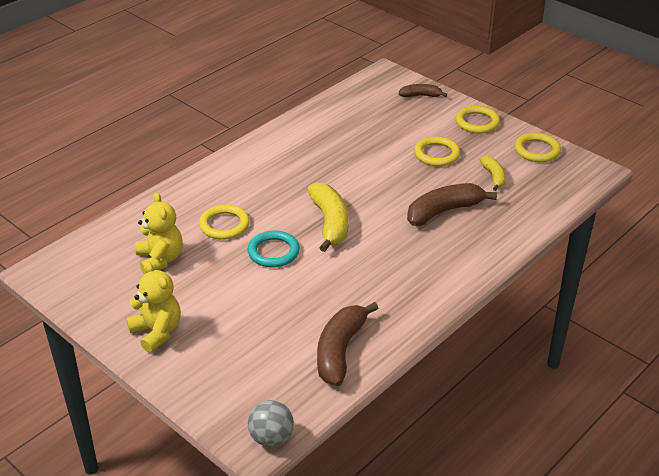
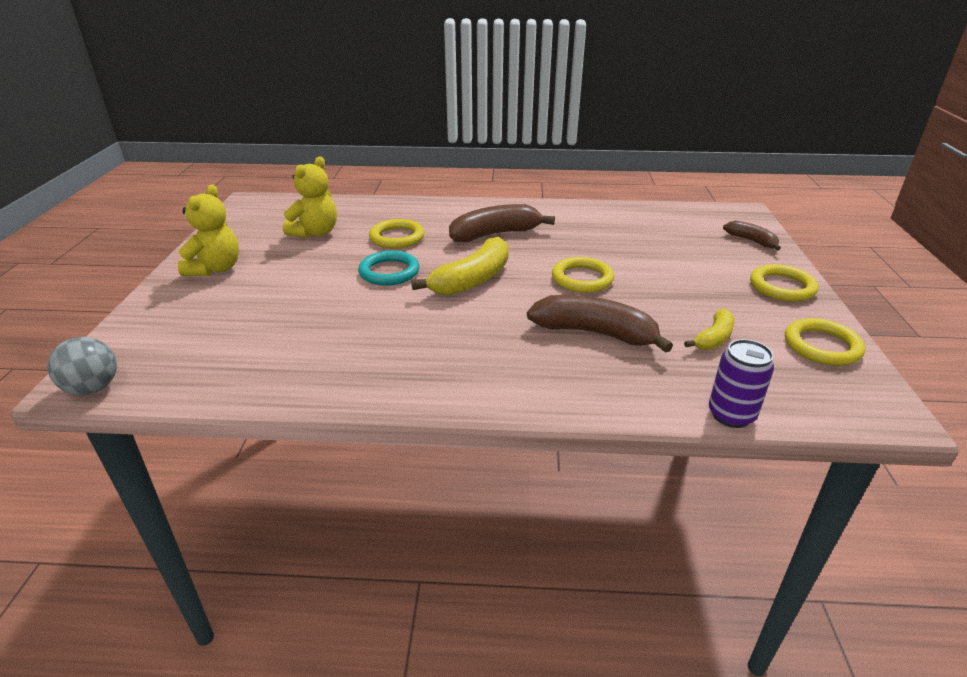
camera: 50 degrees right, 5 degrees down
(340, 350) = (273, 370): brown banana -> brown banana (495, 234)
(436, 154) = (680, 288): yellow ring -> yellow ring (582, 279)
(553, 213) = (731, 415): none -> purple can

